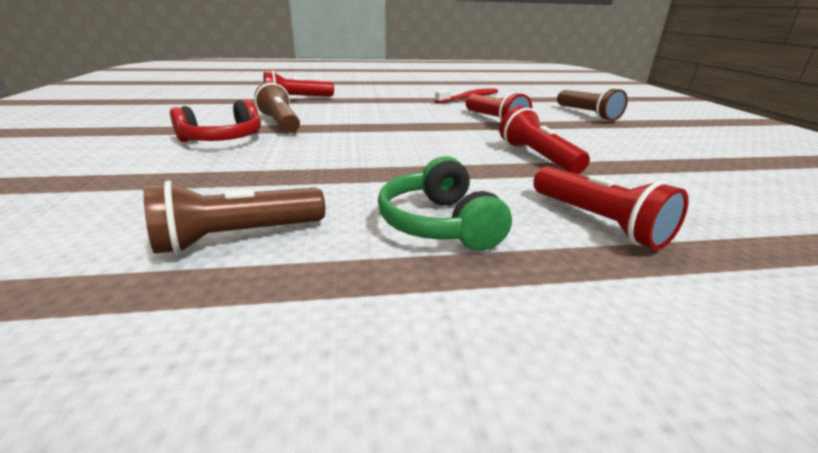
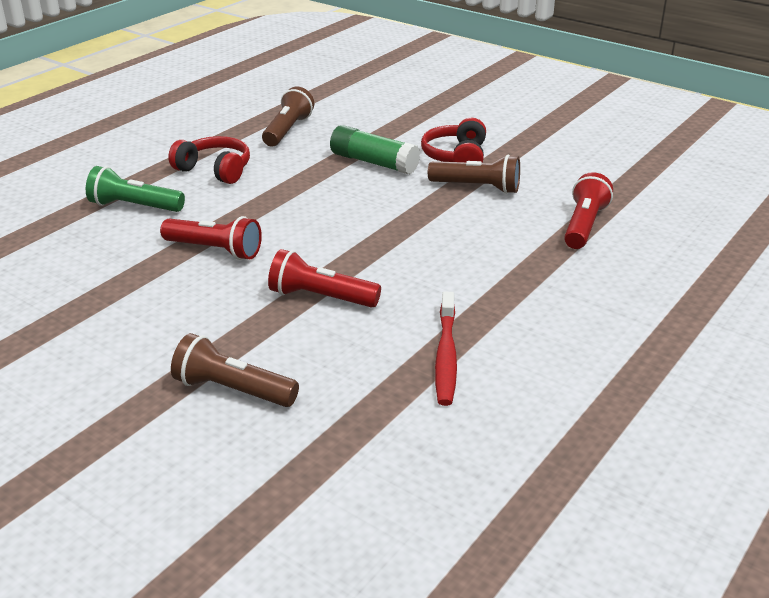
camera: 135 degrees right, 5 degrees up
(282, 160) = (374, 163): none -> green glue stick
(439, 224) = (215, 170): green headphones -> red headphones
(598, 222) = (134, 206): red flashlight -> green flashlight

